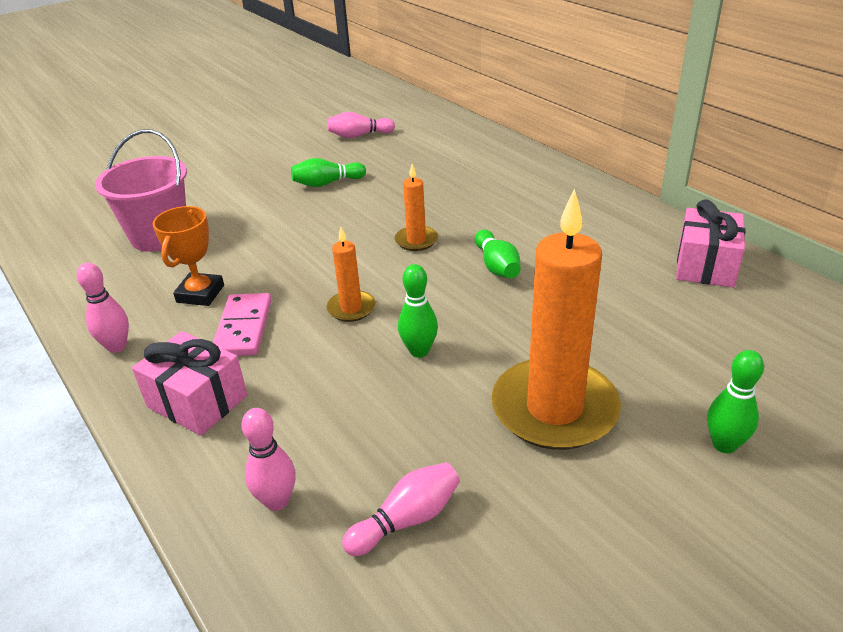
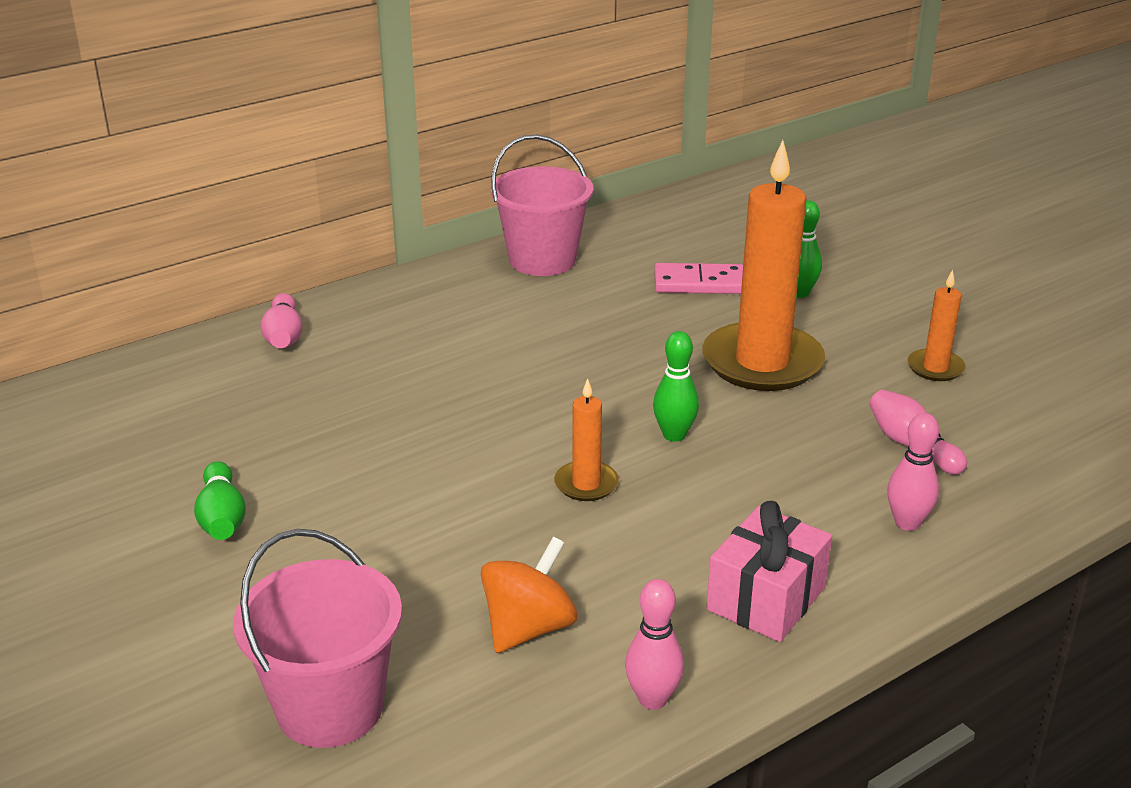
camera: 90 degrees left, 5 degrees down
(200, 294) = (528, 628): orange trophy -> orange spinning top
(243, 328) = (618, 574): pink domino -> pink domino (699, 283)
(359, 135) = (49, 487): pink bowling pin -> pink bowling pin (283, 336)
(416, 240) = (436, 433): orange candle -> orange candle (935, 368)
(497, 266) = (514, 377): green bowling pin -> none
(705, 265) = (542, 260): pink gift -> pink bucket

